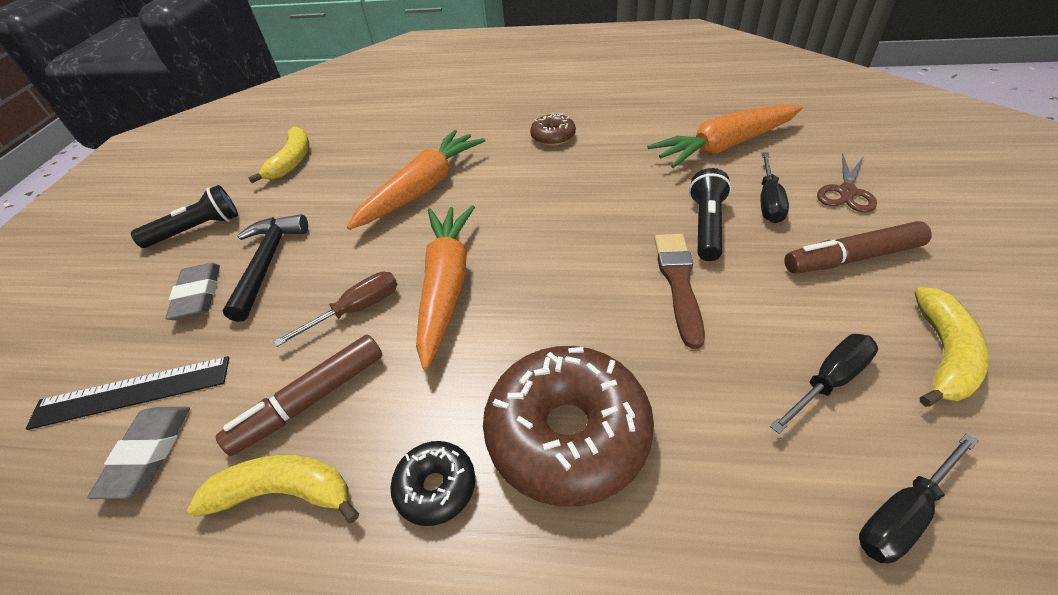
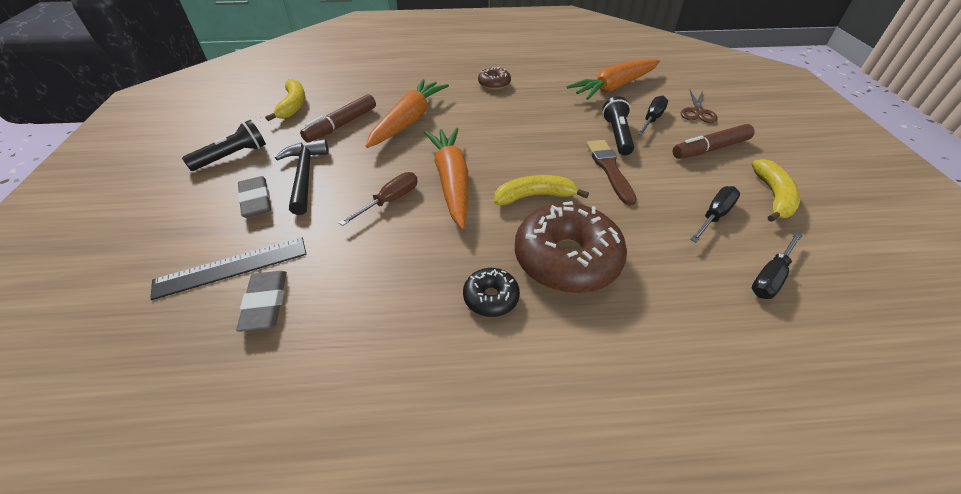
camera: 15 degrees left, 0 degrees up
(284, 493) = (384, 313): yellow banana -> yellow banana (534, 196)
(311, 400) = (379, 258): brown marker -> brown marker (341, 125)
(768, 201) = (652, 119): black screwdriver -> black screwdriver turned 150 degrees counterclockwise

